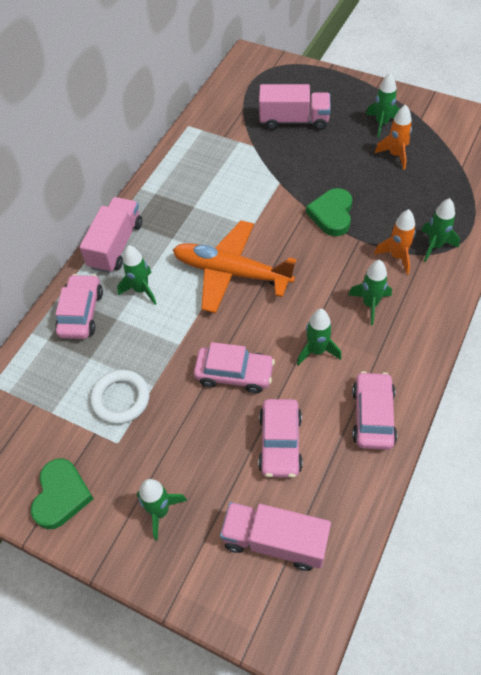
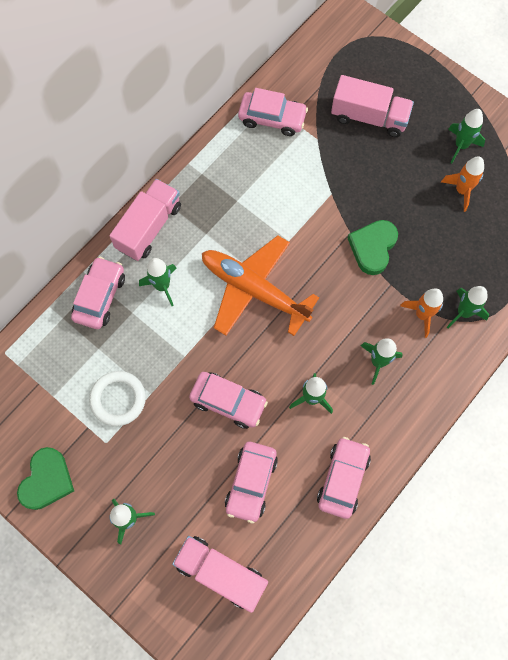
camera: 10 degrees right, 15 degrees up
(208, 139) = (272, 118): none -> pink car

